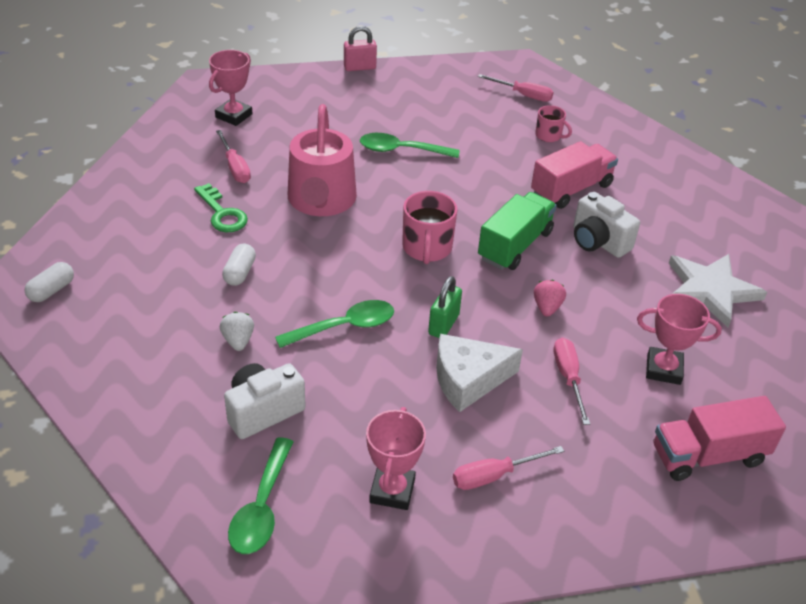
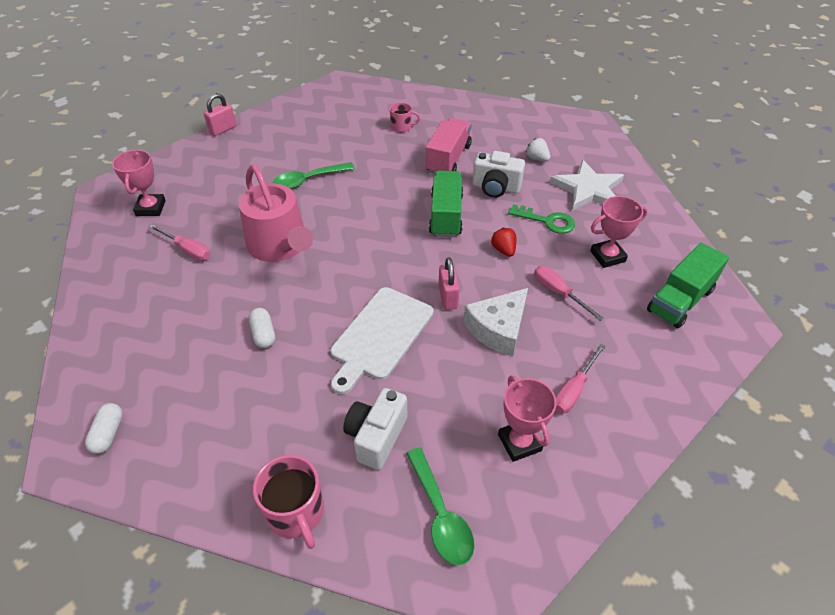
camera: 30 degrees left, 5 degrees up
(222, 213) = (208, 292): green key -> green key (547, 221)
(238, 341) = (309, 390): white strawberry -> white strawberry (537, 158)
(344, 327) = (380, 336): green spoon -> white cutting board
(427, 248) = (388, 246): pink mug -> pink mug (295, 512)
(443, 324) = (448, 297): green padlock -> pink padlock
(523, 95) = (360, 105): pink screwdriver -> none
(547, 307) = (503, 250): pink strawberry -> red strawberry
(708, 455) = (680, 300): pink truck -> green truck

